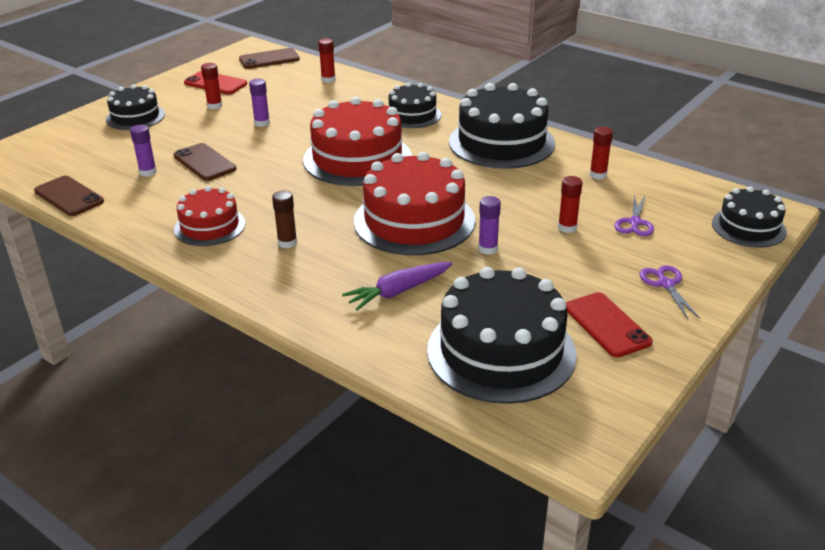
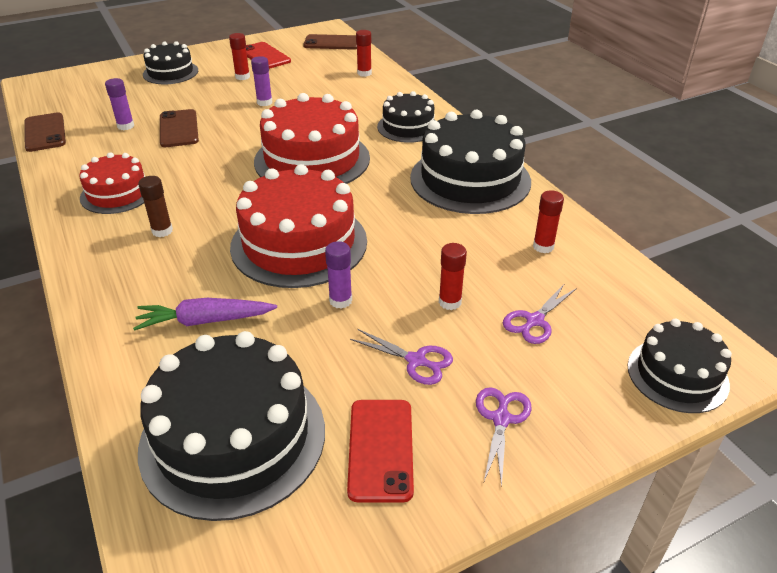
camera: 25 degrees right, 5 degrees up
(579, 269) = (416, 361): none -> purple scissors

